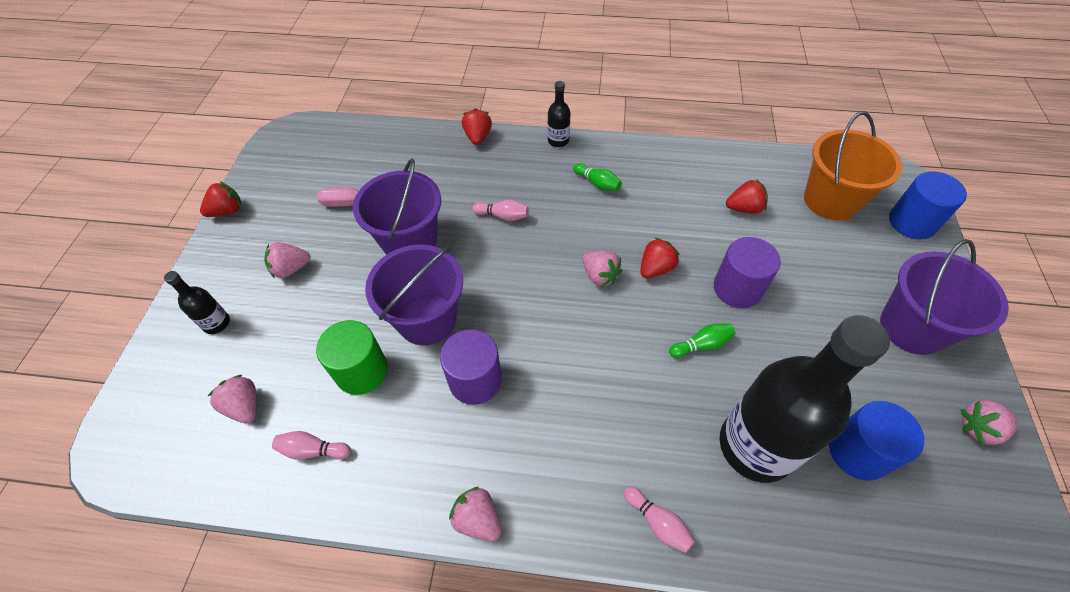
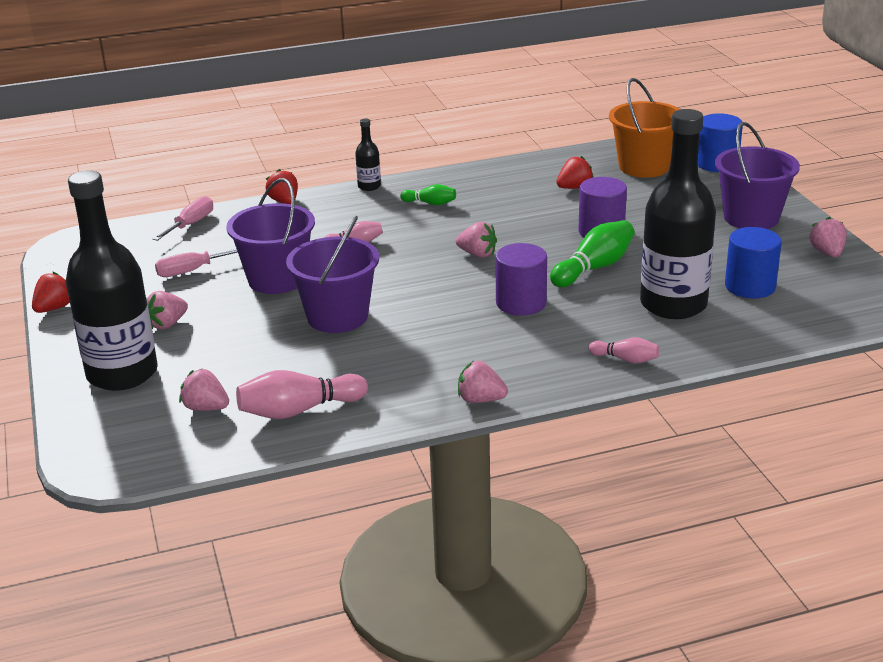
camera: 25 degrees left, 25 degrees down
(216, 323) = (122, 373): black bottle -> black bottle, size x2.39
(313, 450) = (299, 410): pink bowling pin -> pink bowling pin, size x1.77
(361, 371) = (302, 359): green cylinder -> none
(390, 140) = (191, 224): none -> pink screwdriver
(475, 380) = (414, 336): purple cylinder -> purple cylinder (521, 303)
(655, 268) = (523, 238): red strawberry -> none
(701, 345) = (594, 268): green bowling pin -> green bowling pin, size x1.77
(978, 428) = (827, 253): pink strawberry -> pink strawberry turned 120 degrees clockwise

